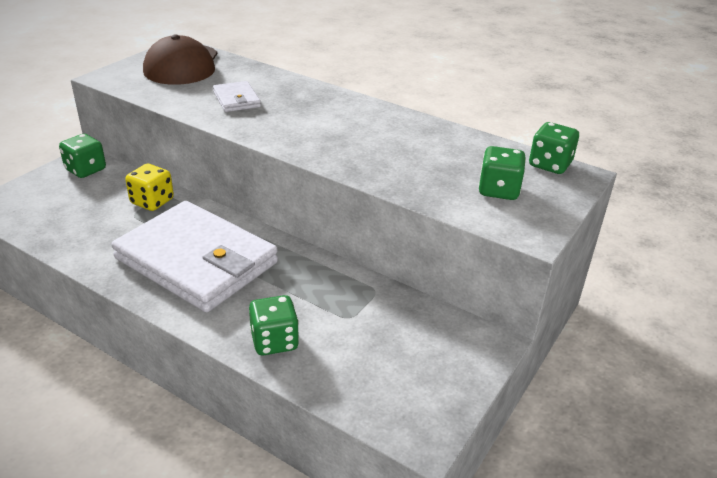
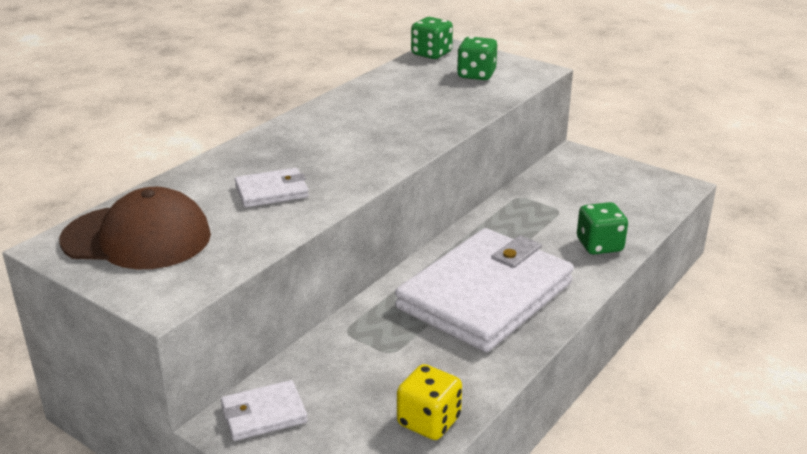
camera: 85 degrees left, 5 degrees down
(86, 170) = (263, 414): green dice -> white wallet
(152, 202) = (361, 339): yellow dice -> yellow dice (429, 421)

